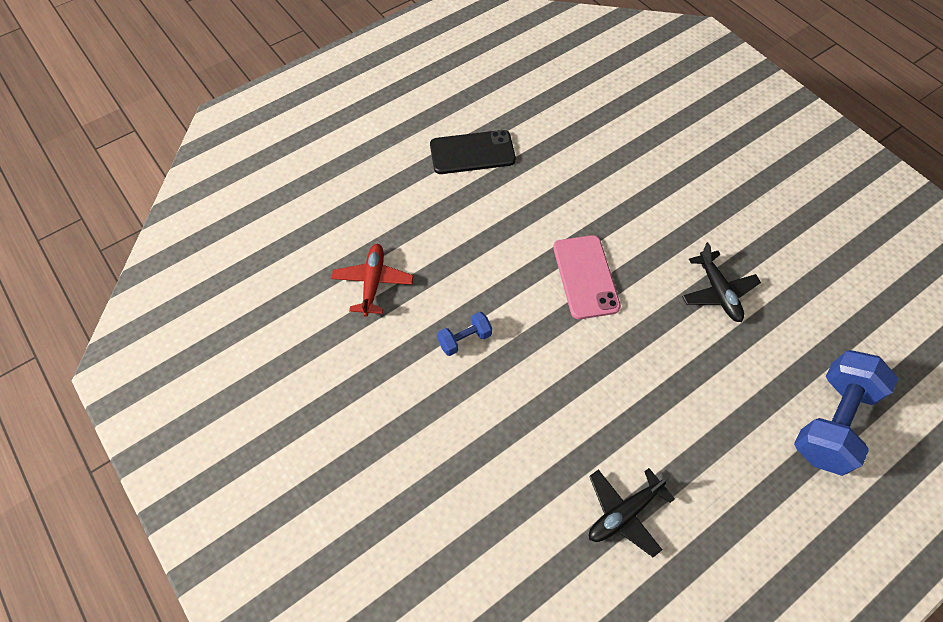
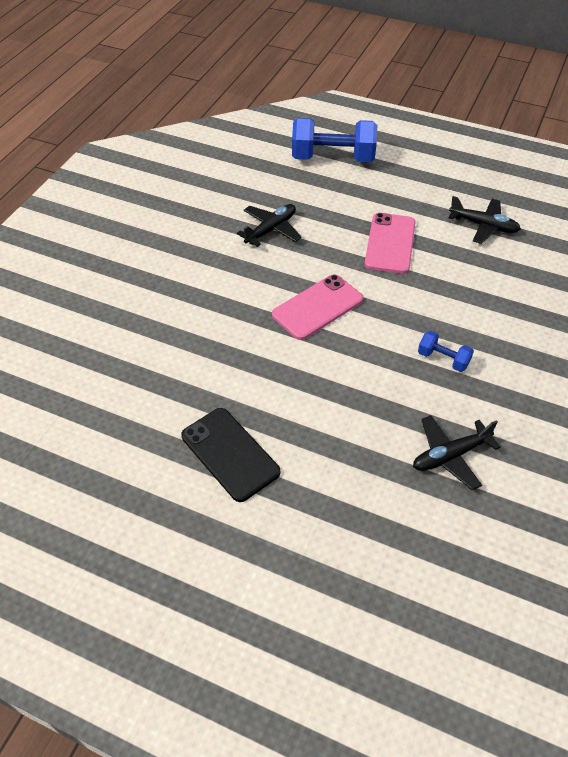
camera: 120 degrees left, 10 degrees down
(373, 282) = (450, 456): red plane -> black plane
(643, 390) = (390, 243): none -> pink phone

